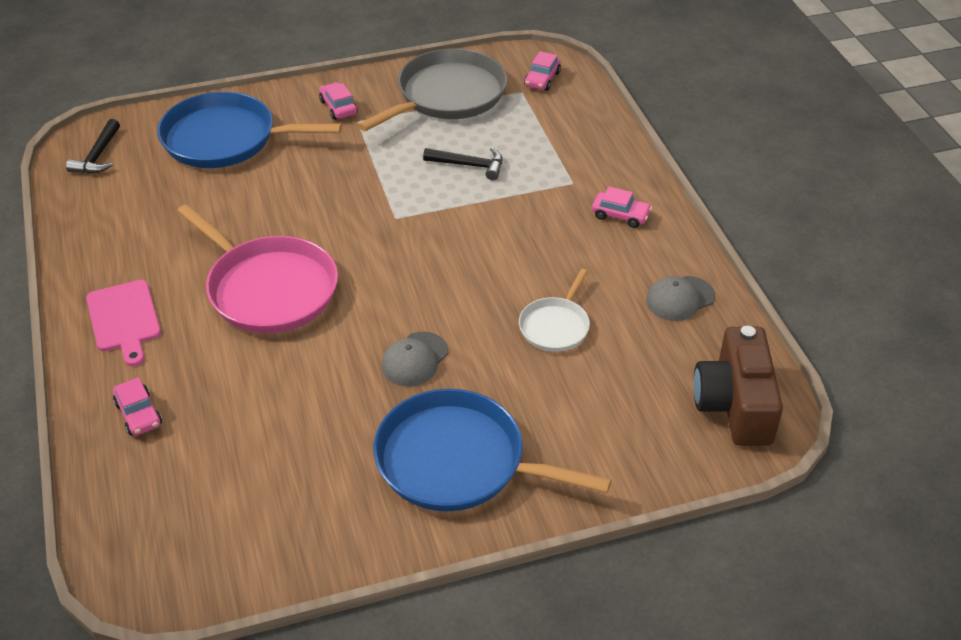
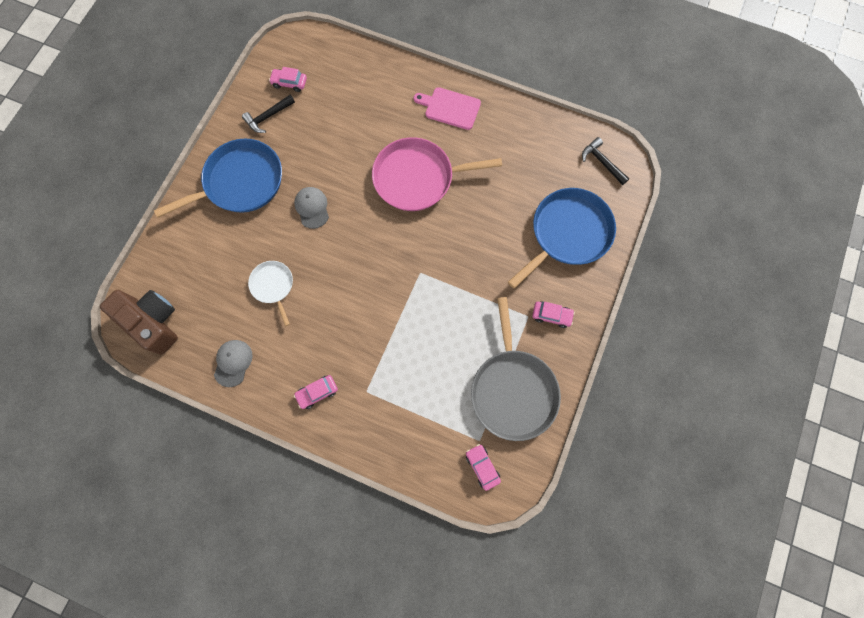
camera: 130 degrees right, 30 degrees up
(139, 414) = (382, 83): pink car -> pink car (289, 83)
(469, 165) = (431, 346): black hammer -> black hammer (268, 117)

